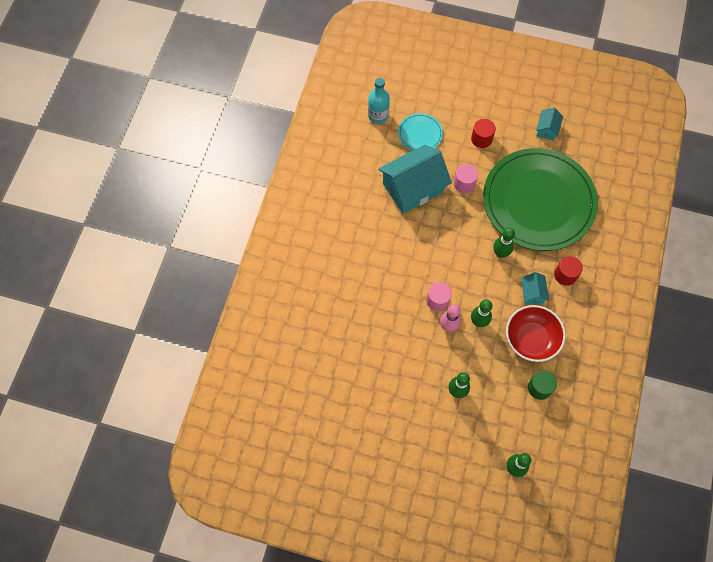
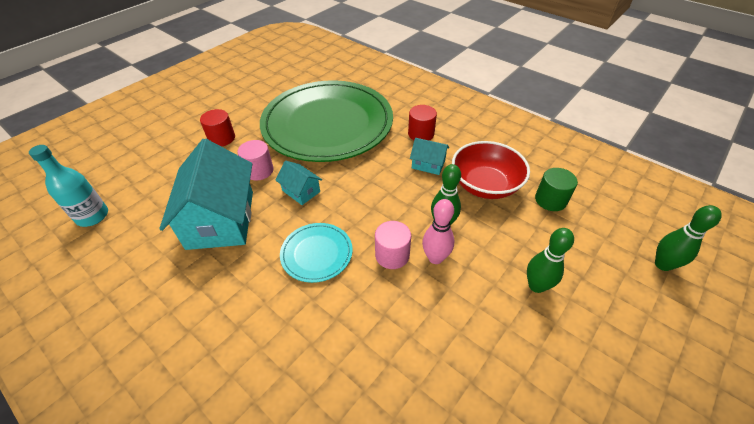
camera: 65 degrees left, 20 degrees down
(420, 134) = (161, 185): turquoise plate -> turquoise plate (316, 253)
(500, 253) = (365, 172): green bowling pin -> none
(547, 129) = (258, 93): turquoise house -> turquoise house (301, 191)

